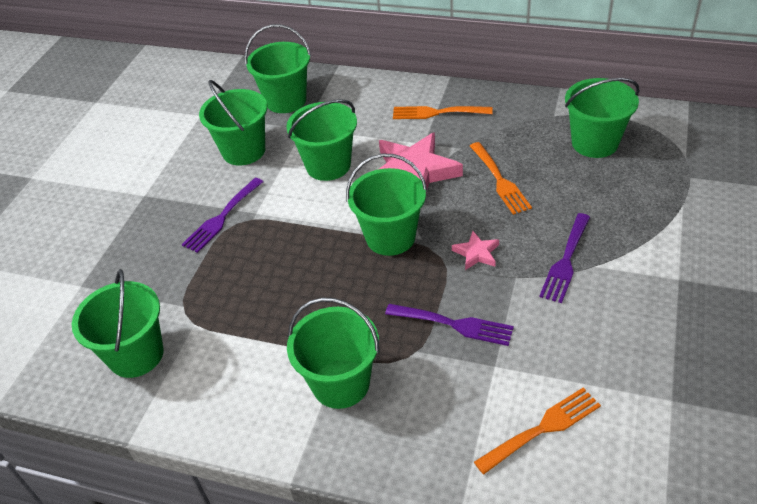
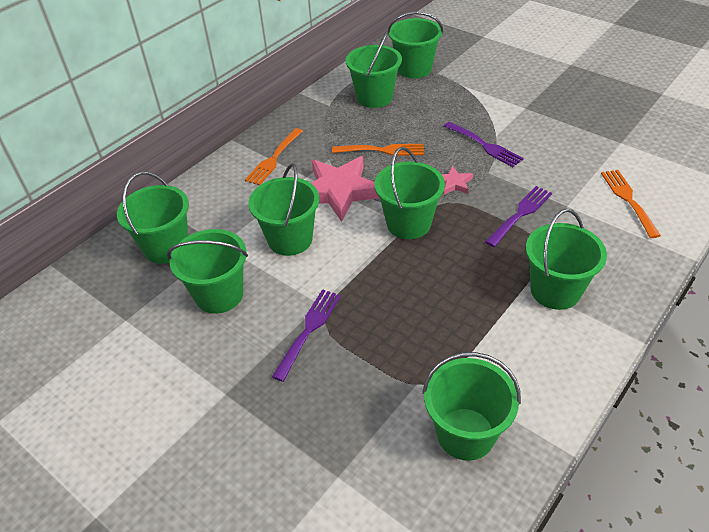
camera: 70 degrees left, 0 degrees up
(222, 217) = (308, 330): purple fork -> purple fork turned 120 degrees counterclockwise
(682, 155) = (414, 69): none -> green bucket

